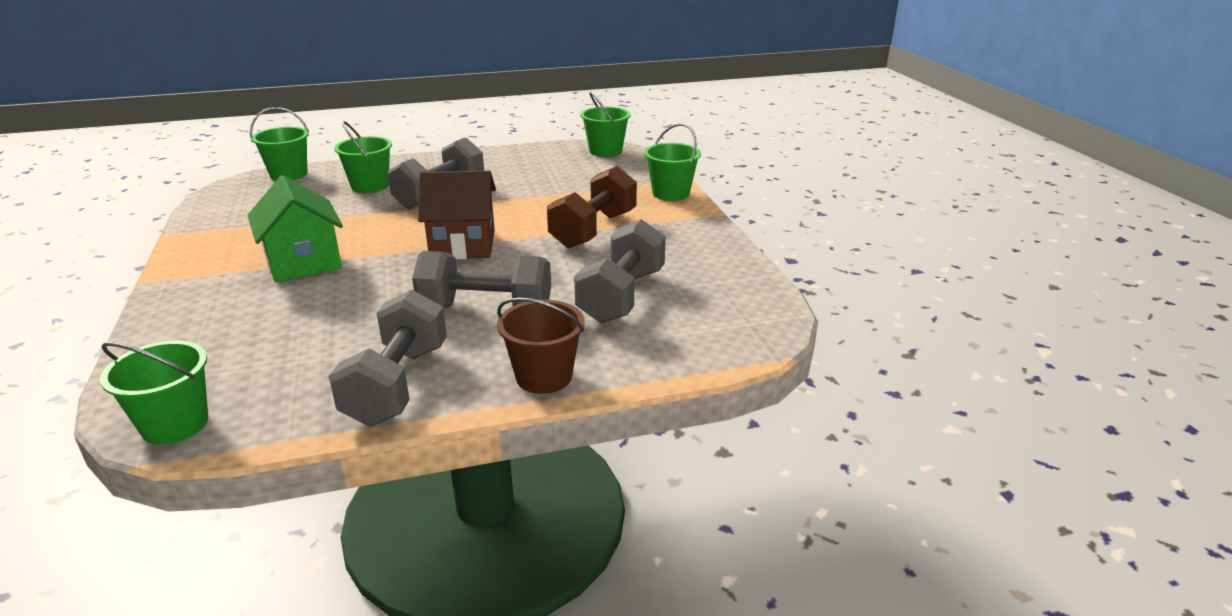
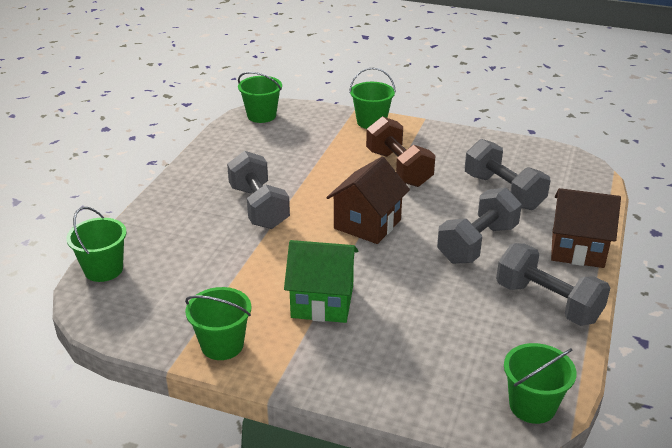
camera: 55 degrees left, 5 degrees up
(370, 186) = (194, 234): green bucket -> green bucket (222, 345)
(544, 377) = (577, 249): brown bucket -> brown house

